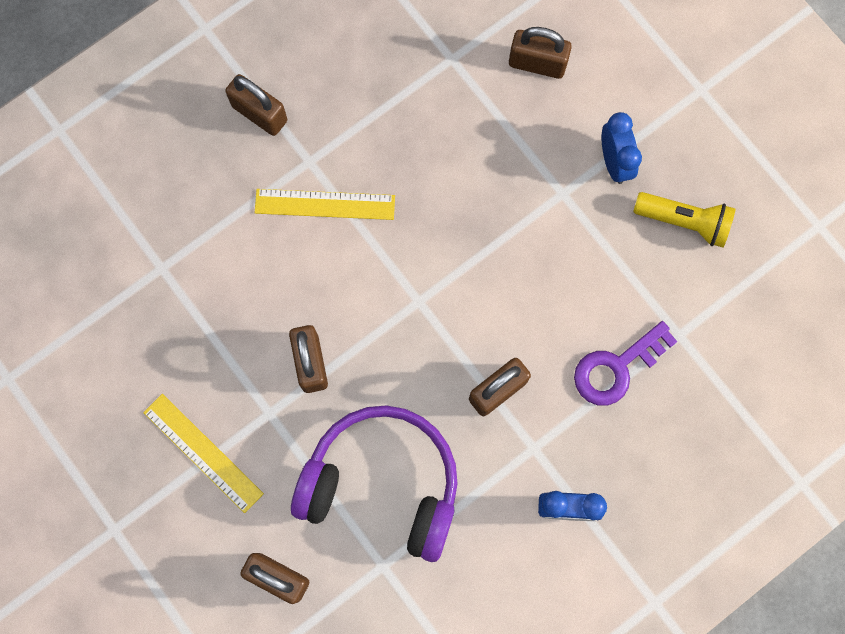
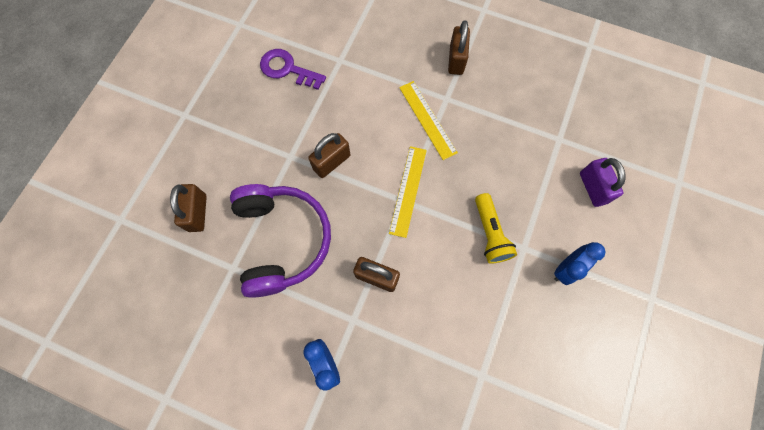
camera: 60 degrees right, 5 degrees down
(203, 453) = (249, 135): yellow ruler -> yellow ruler (408, 190)
(537, 63) = (593, 188): brown padlock -> purple padlock
(617, 368) = (435, 345): purple key -> purple key (287, 69)
(684, 221) = (558, 336): yellow flashlight -> yellow flashlight (490, 233)

